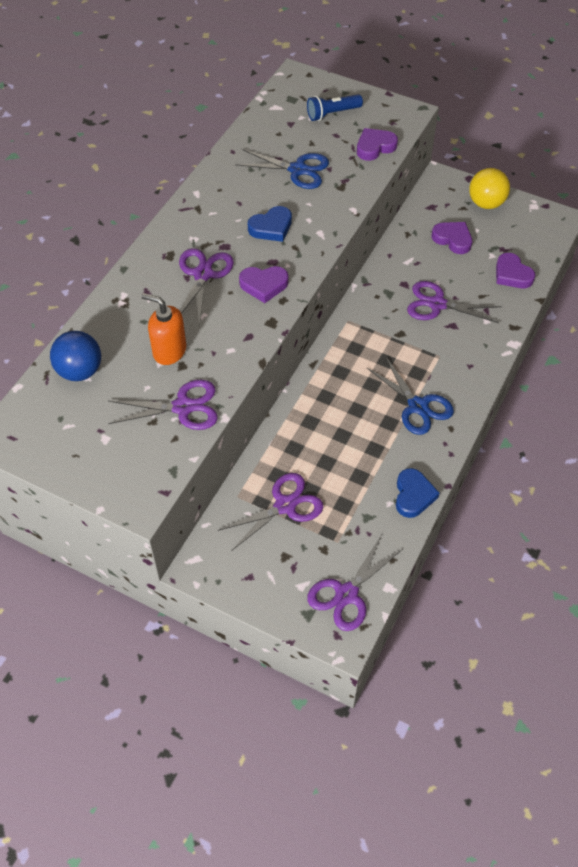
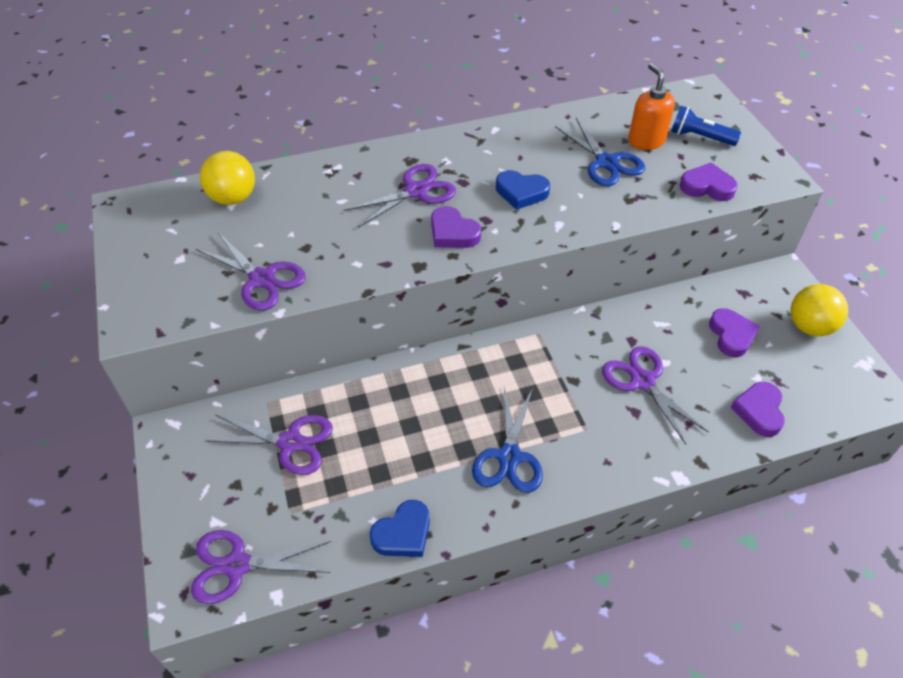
camera: 45 degrees right, 5 degrees down
(80, 371) = (233, 198): blue ball -> yellow ball
(169, 351) = (311, 230): orange soap dispenser -> orange soap dispenser (646, 141)

